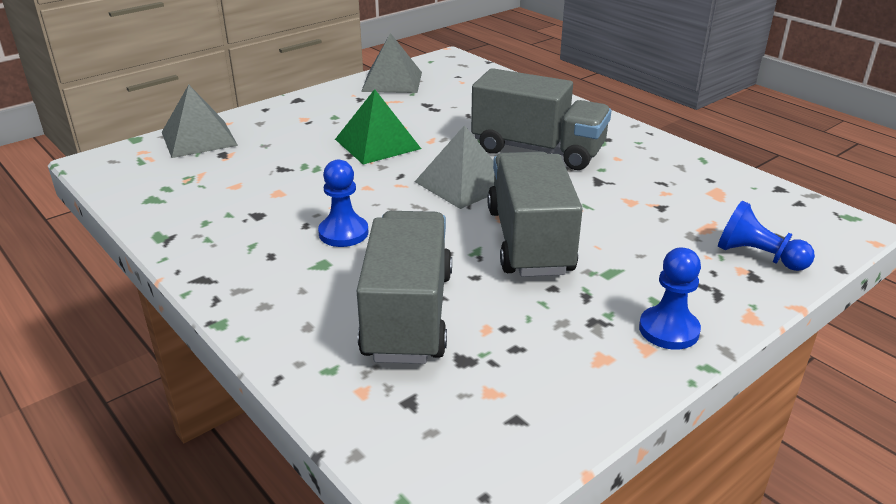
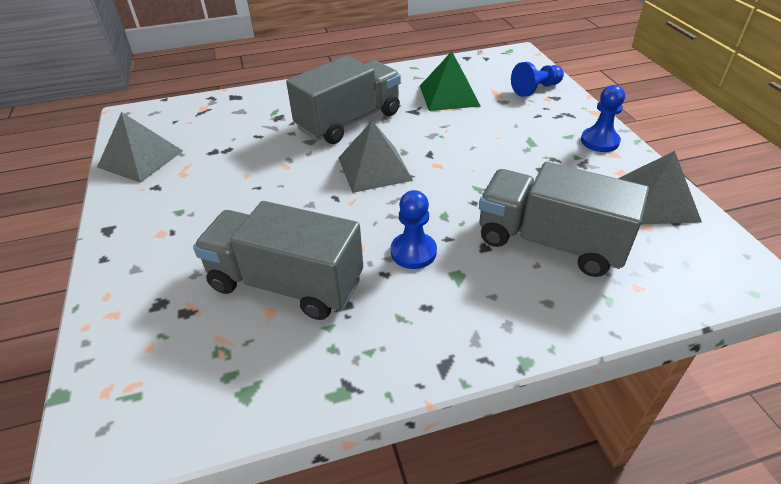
camera: 65 degrees left, 10 degrees up
(199, 138) = (124, 328): grey pyramid -> grey pyramid (654, 201)
(377, 144) = (264, 197): green pyramid -> green pyramid (449, 95)
(529, 241) = (477, 161): grey truck -> grey truck (286, 284)

